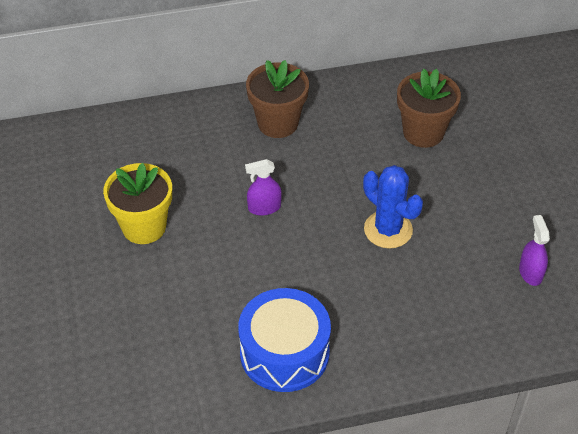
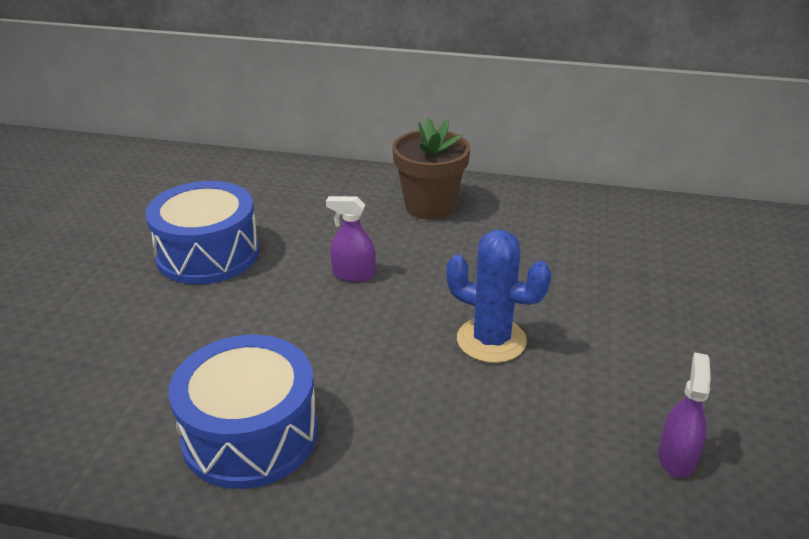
camera: 25 degrees right, 15 degrees down
(144, 227) = (208, 254): yellow flower pot -> blue drum
(388, 230) = (491, 340): blue cactus -> blue cactus turned 45 degrees counterclockwise
(423, 132) = (601, 257): brown flower pot -> none

